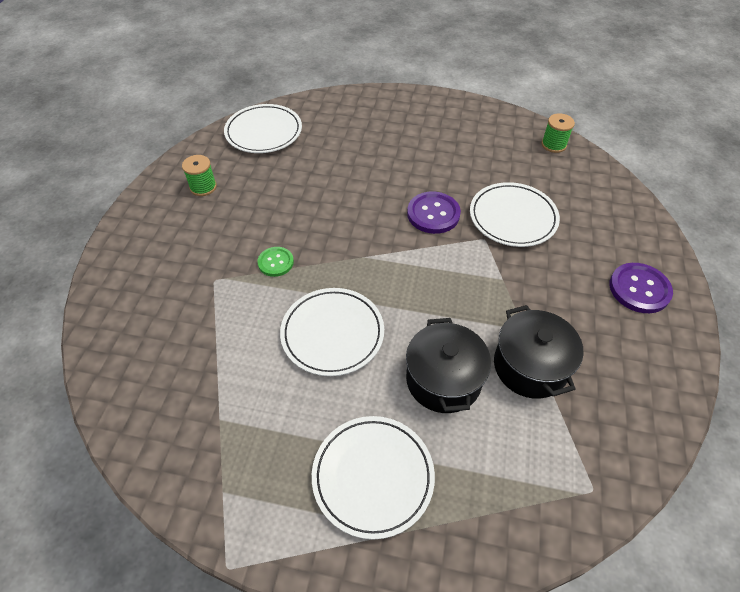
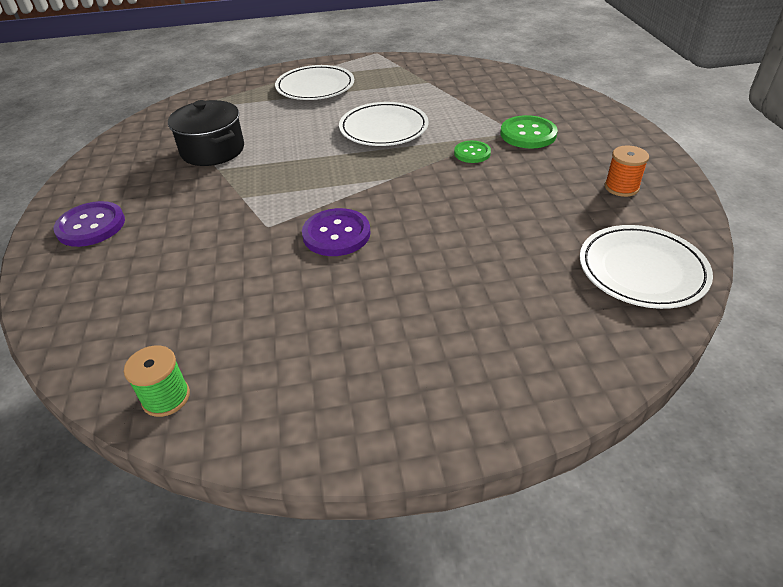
camera: 160 degrees right, 10 degrees down
(203, 187) = (621, 187): green spool -> orange spool
(205, 269) = (528, 134): none -> green button
(443, 380) = (283, 128): black pot -> none
(513, 217) = (234, 257): white plate -> none

